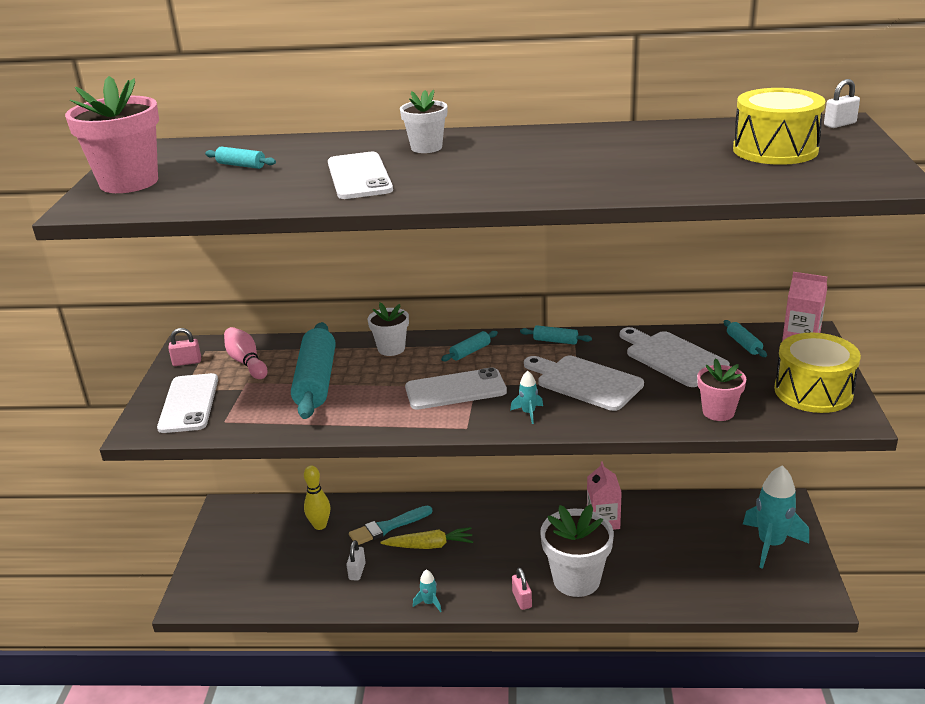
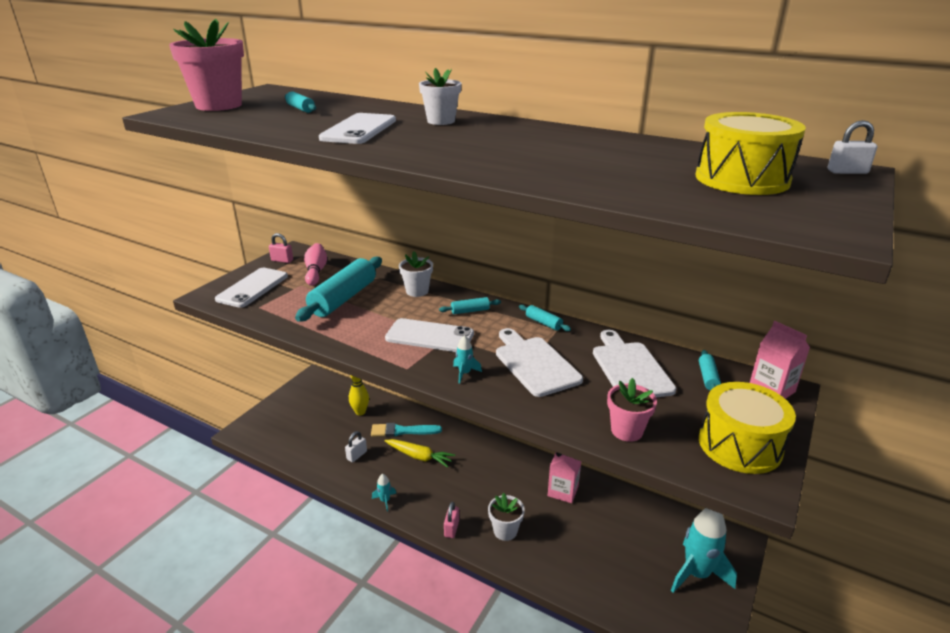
camera: 25 degrees right, 0 degrees up
(576, 580) = (505, 531): white flower pot -> white flower pot, size x0.57

